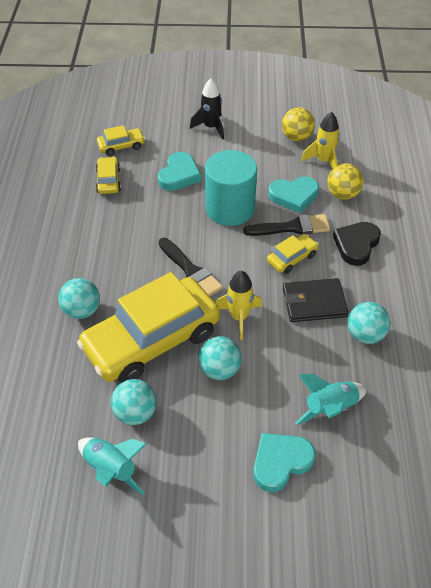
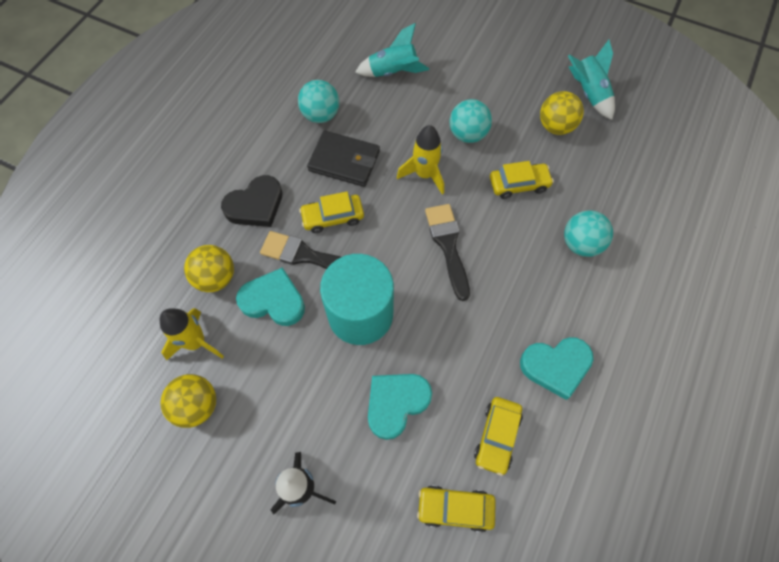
camera: 155 degrees left, 15 degrees up
(135, 413) = (555, 126): turquoise ball -> yellow ball
(152, 340) = (519, 184): yellow car -> yellow car, size x0.43
(280, 462) = (454, 52): turquoise heart -> turquoise heart (556, 366)

